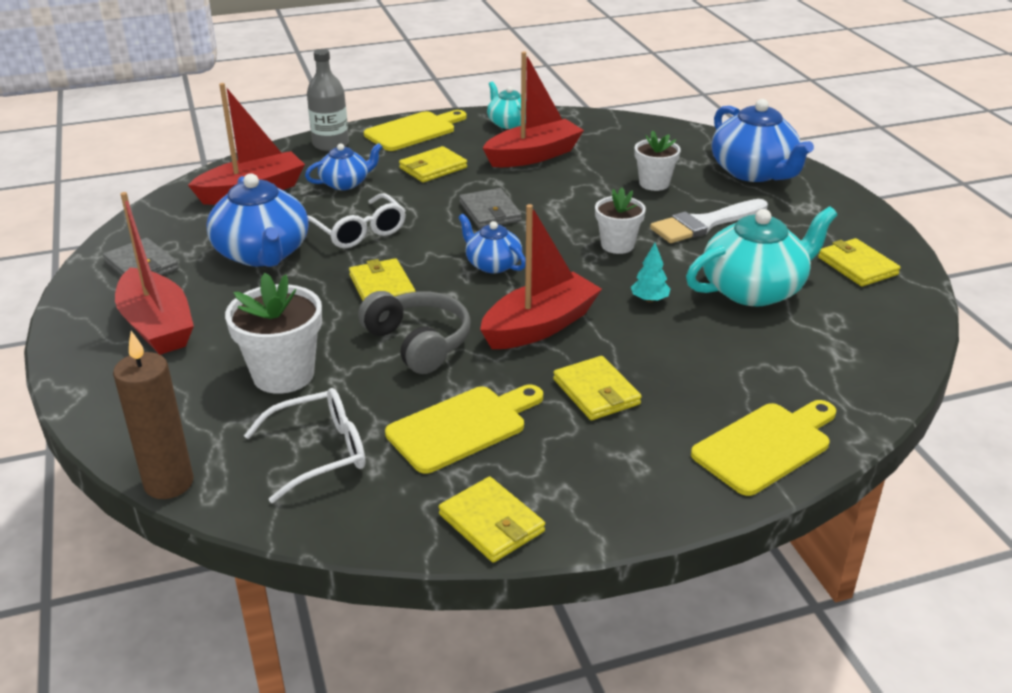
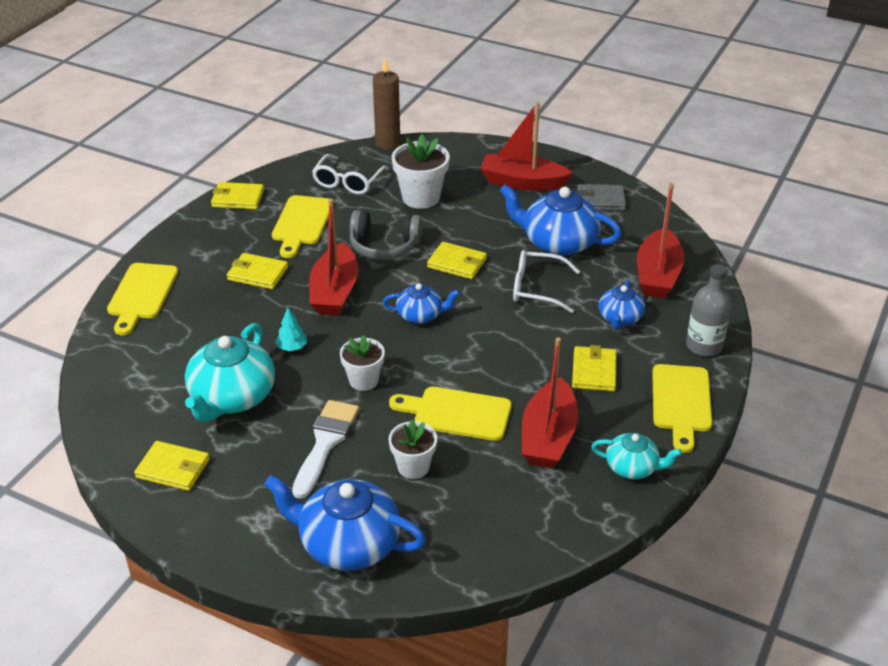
camera: 135 degrees right, 5 degrees up
(490, 212) = (487, 355): grey wallet -> none
(575, 193) = (457, 413): none -> yellow cutting board

